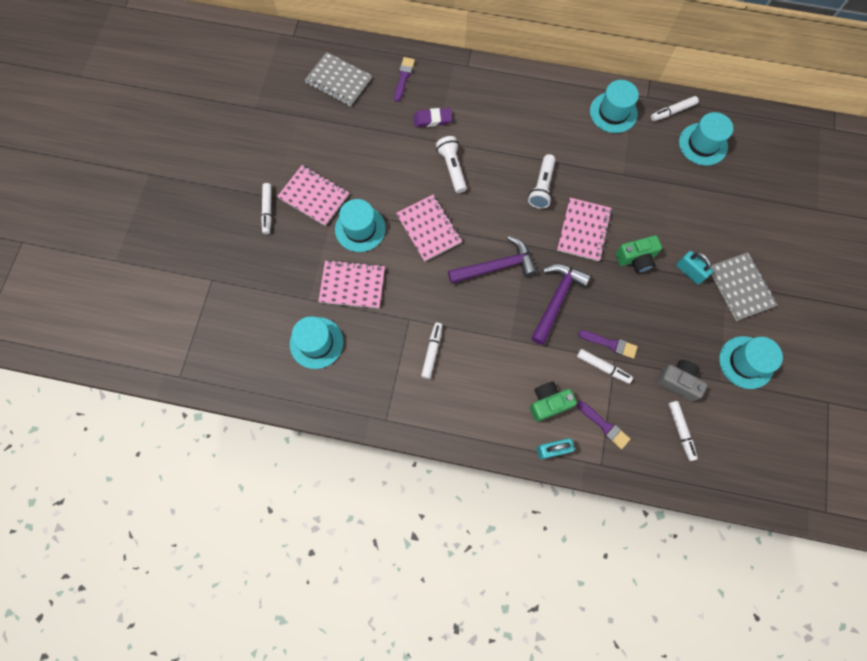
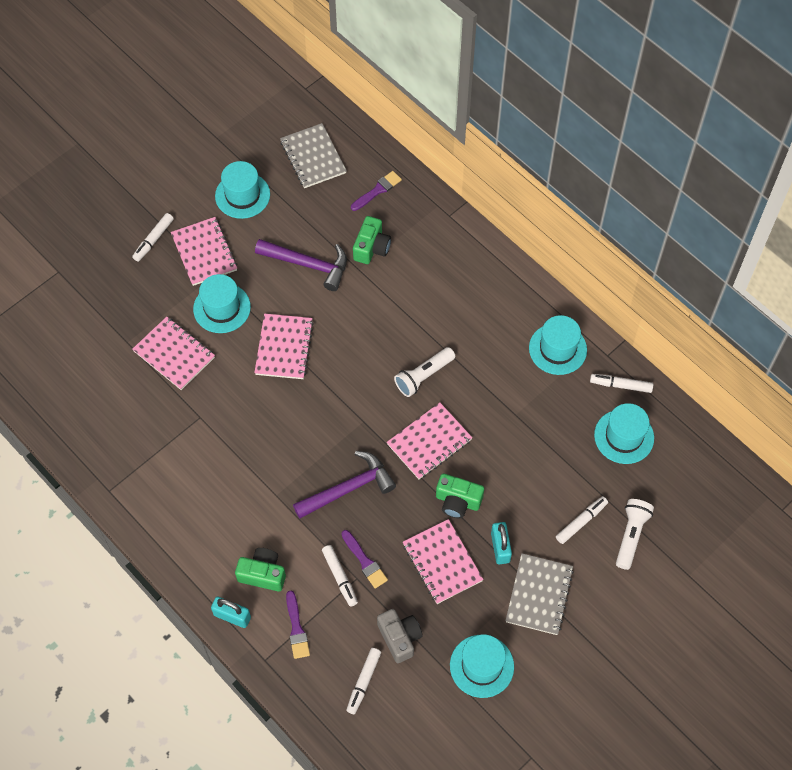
camera: 35 degrees right, 10 degrees down
(316, 343) = (103, 384): turquoise hat -> turquoise hat (242, 195)
(432, 120) = (371, 248): purple eraser -> green camera
(432, 351) = (196, 459): white marker -> white marker (581, 522)
(452, 168) = (352, 305): white flashlight -> white flashlight (631, 535)
(496, 267) = (317, 422): purple hammer -> purple hammer (308, 265)
(661, 308) = (442, 562): none -> pink notebook

